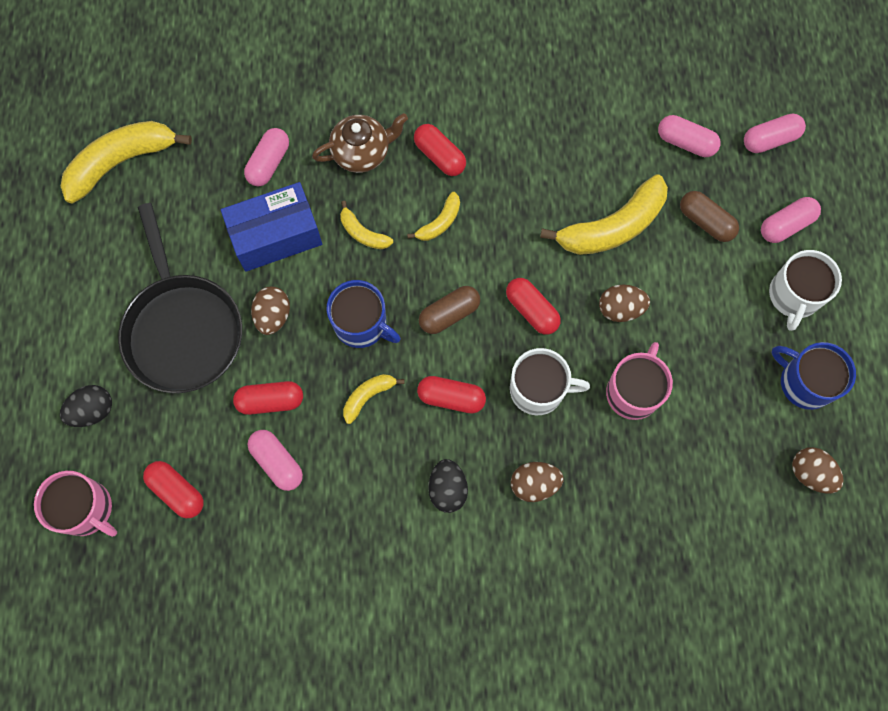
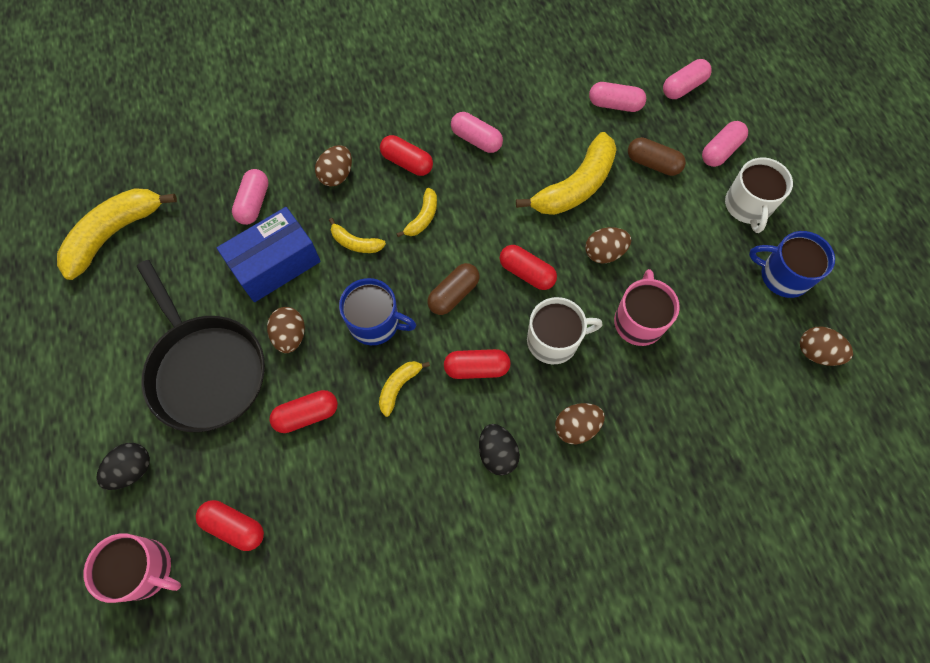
camera: 15 degrees left, 5 degrees down
(277, 462) = (327, 471): pink capsule -> pink capsule (476, 139)
(362, 152) = (337, 175): brown teapot -> brown egg

